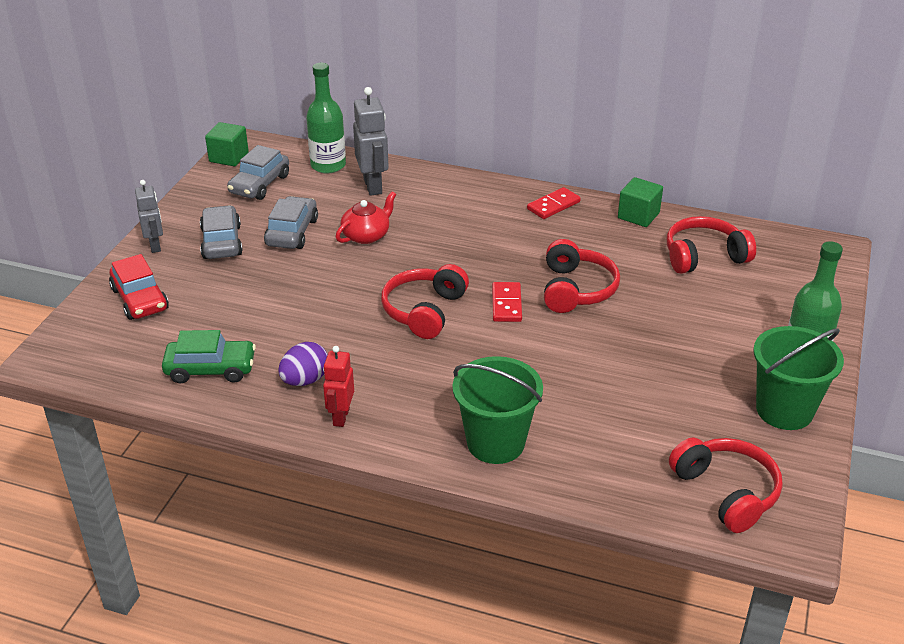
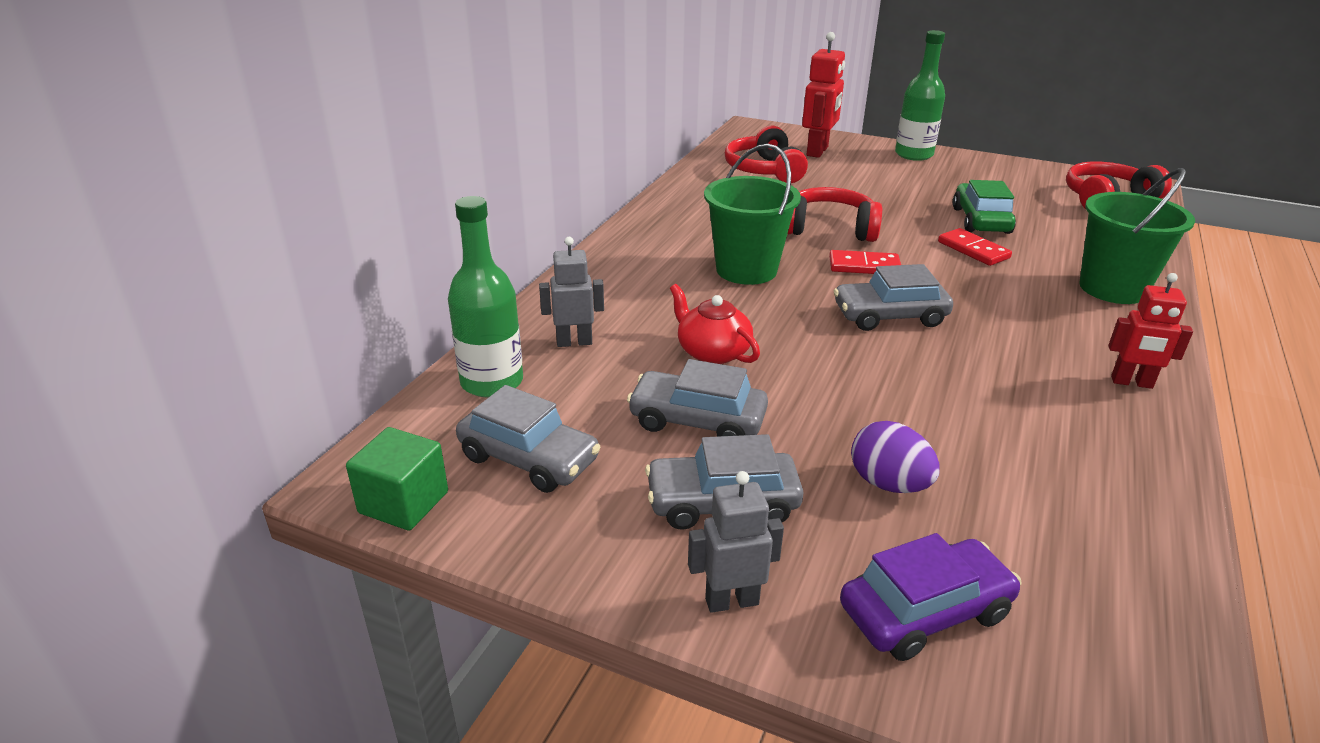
camera: 85 degrees left, 5 degrees down
(140, 299) = (924, 611): red car -> purple car
(210, 369) = (1092, 503): green car -> green car (980, 220)
(305, 380) = (1073, 410): purple egg -> purple egg (888, 484)
(373, 186) = (574, 342): grey robot -> grey robot, size x0.66
(424, 311) = (890, 316): red headphones -> grey car
(553, 205) = (657, 226): red domino -> red domino (973, 250)
(638, 215) = (687, 188): green cube -> none
(777, 290) = (818, 151): none -> red robot
(784, 410) = (988, 169): green bucket -> green bucket (746, 270)

